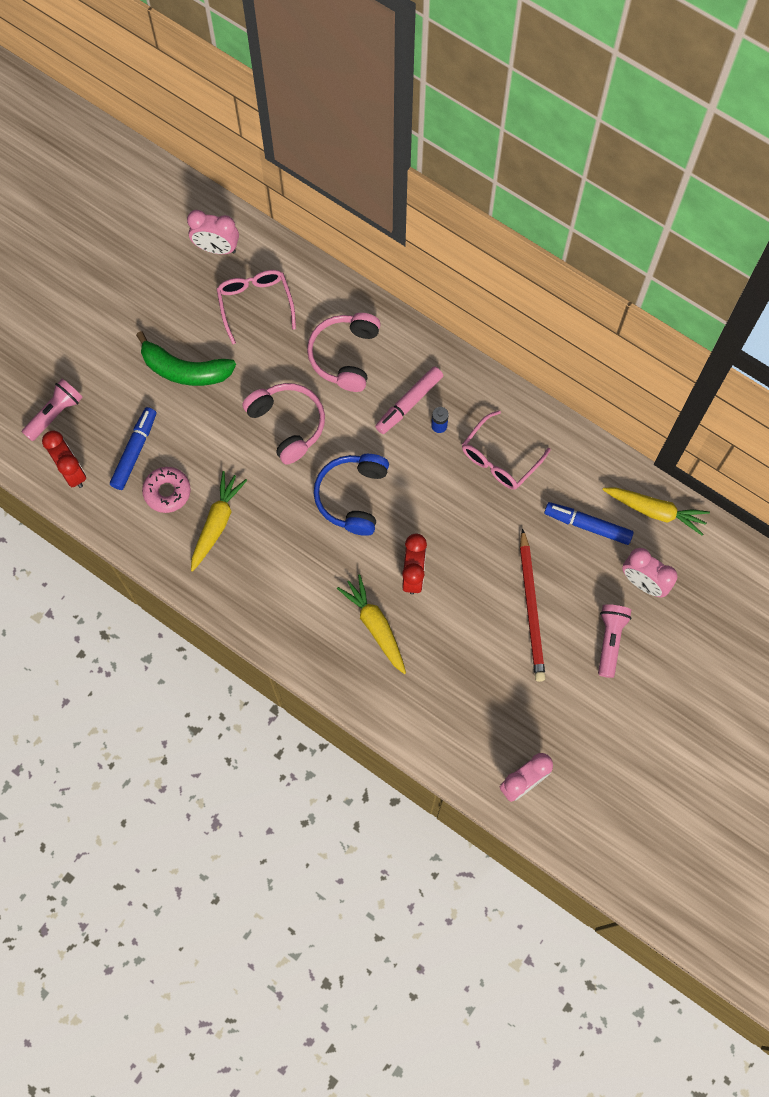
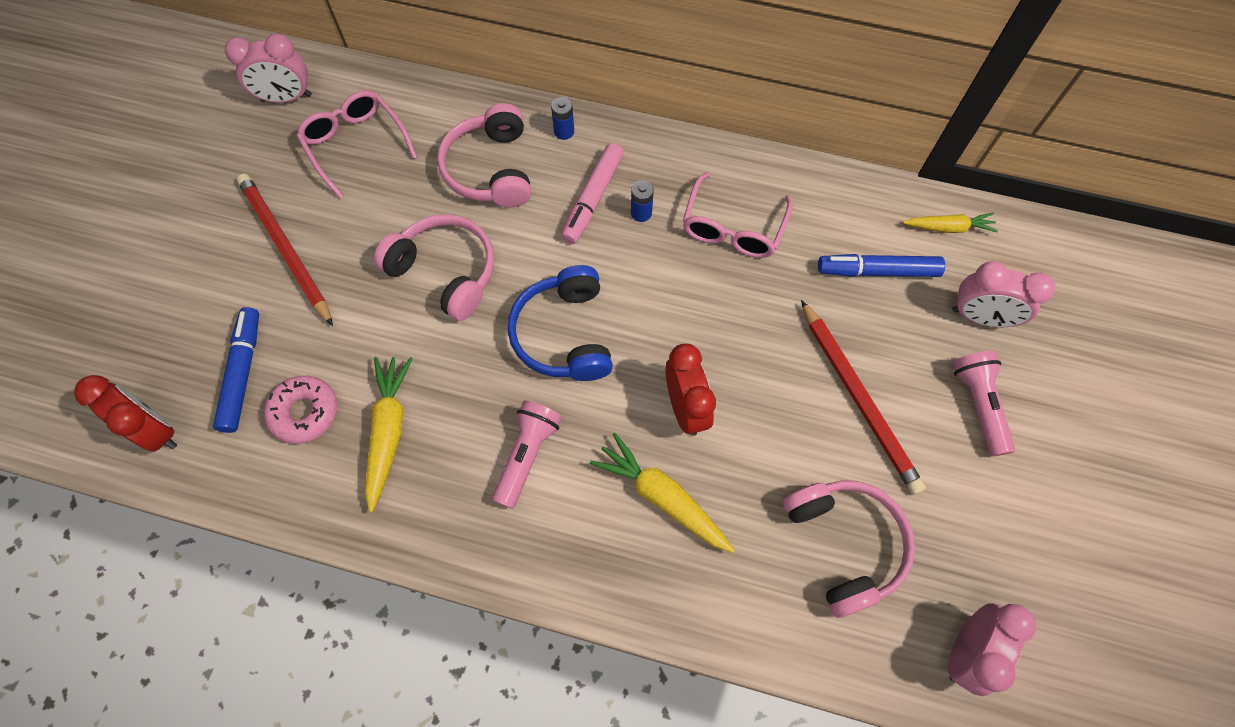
camera: 20 degrees left, 5 degrees down
(55, 414) = (114, 360): pink flashlight -> pink flashlight (527, 455)
(185, 370) = (285, 248): green banana -> red pencil
(408, 342) = (564, 131): none -> blue battery
(478, 695) = (845, 544): none -> pink headphones
(655, 511) = (948, 228): yellow carrot -> yellow carrot, size x0.65

